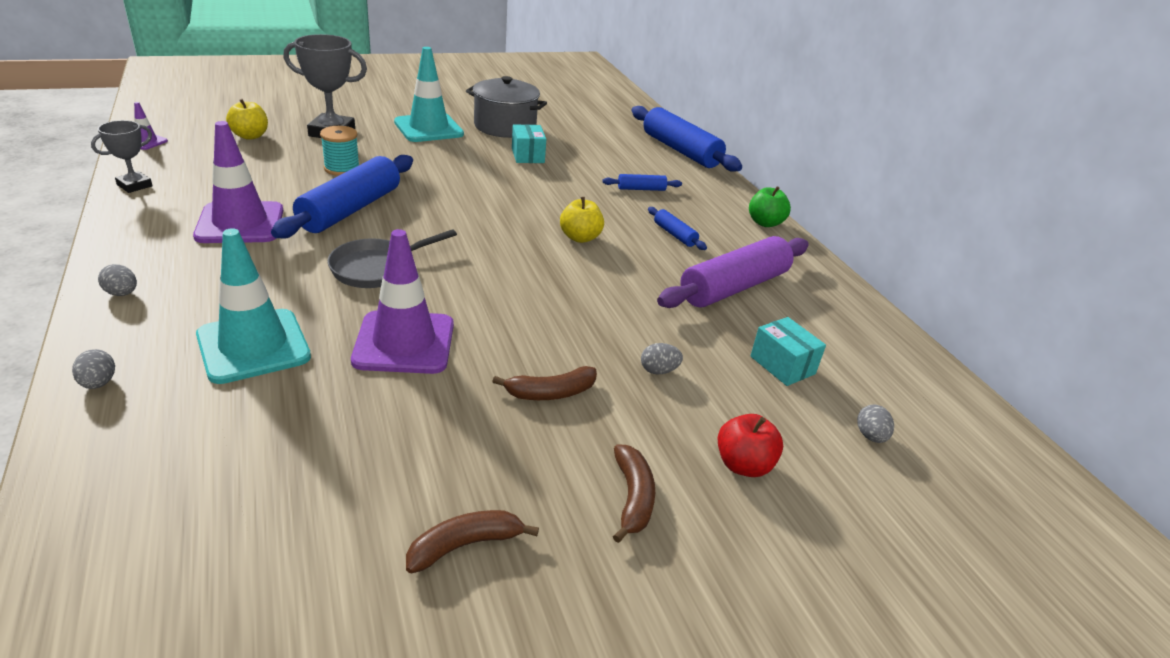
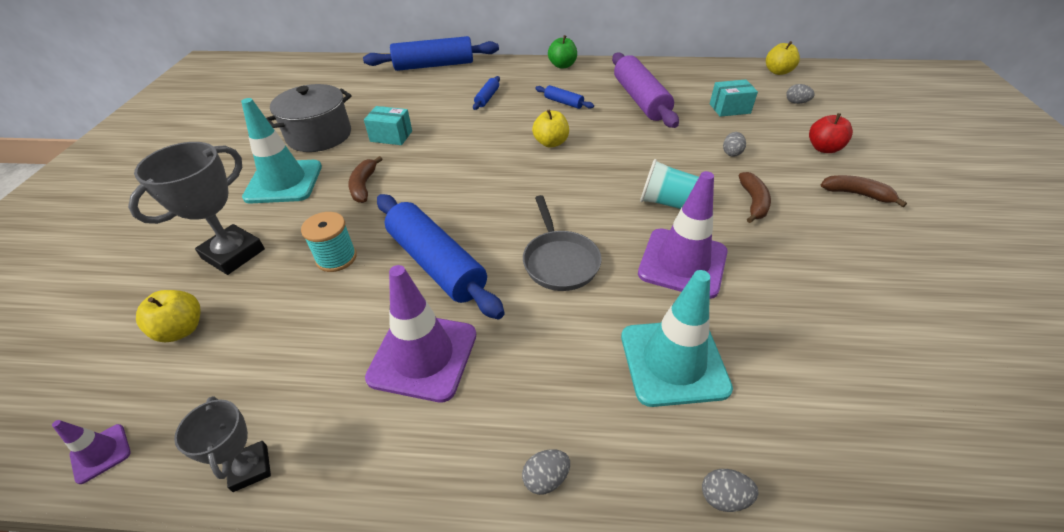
camera: 60 degrees left, 10 degrees up
(465, 545) = (910, 271): brown banana -> brown banana (364, 186)
(511, 324) = (666, 202): none -> turquoise cup
(674, 235) = (563, 102): blue rolling pin -> blue rolling pin turned 45 degrees clockwise
(964, 415) = (778, 72): none -> yellow apple

